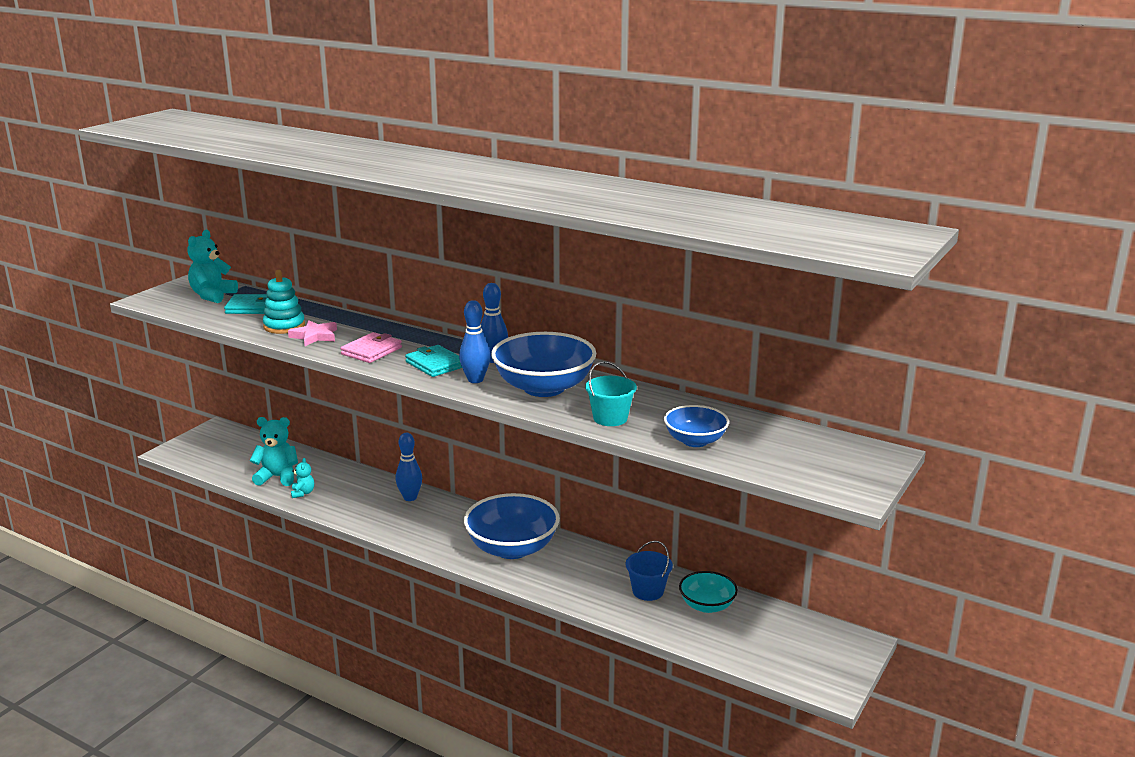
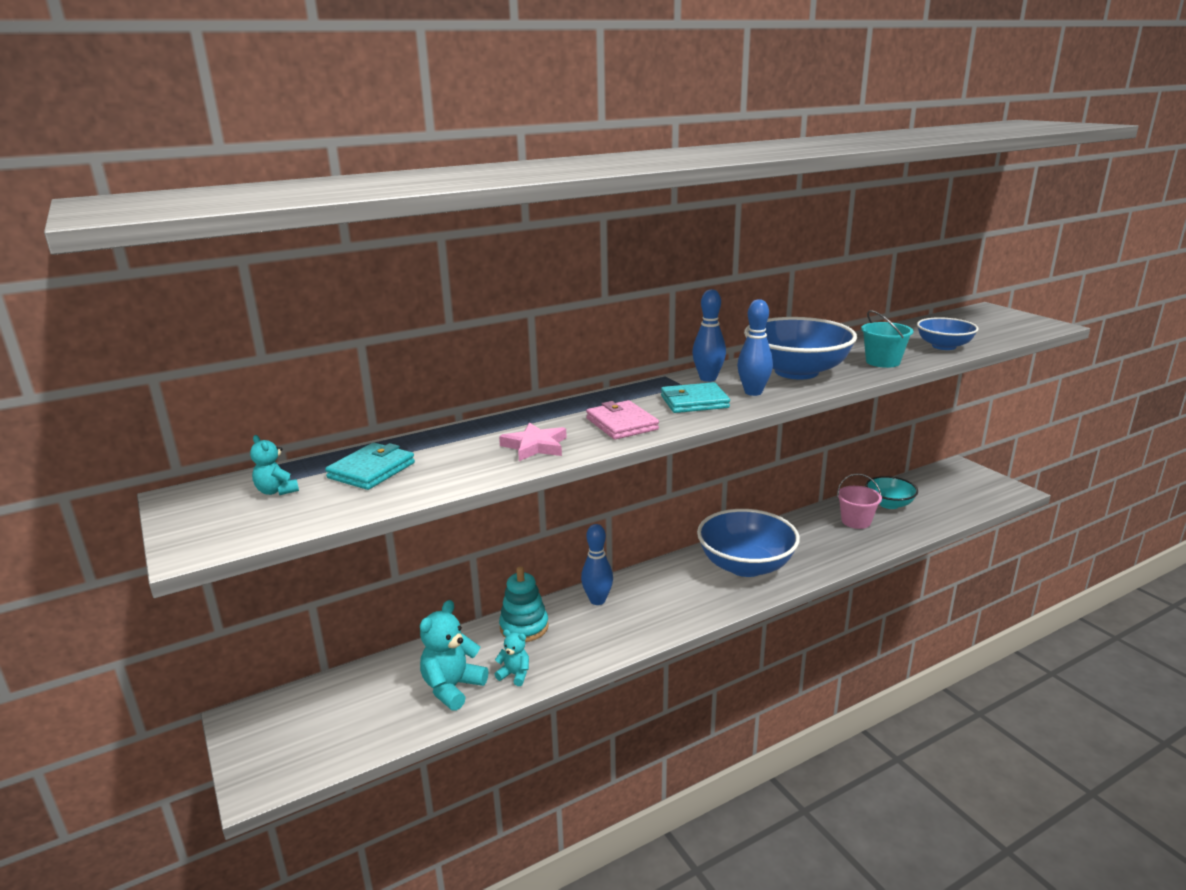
camera: 60 degrees left, 0 degrees up
(212, 296) = (277, 491): turquoise teddy bear -> turquoise teddy bear, size x0.55
(284, 326) = (475, 459): turquoise stacking toy -> turquoise stacking toy (524, 627)
(648, 591) = (856, 521): blue bucket -> pink bucket

